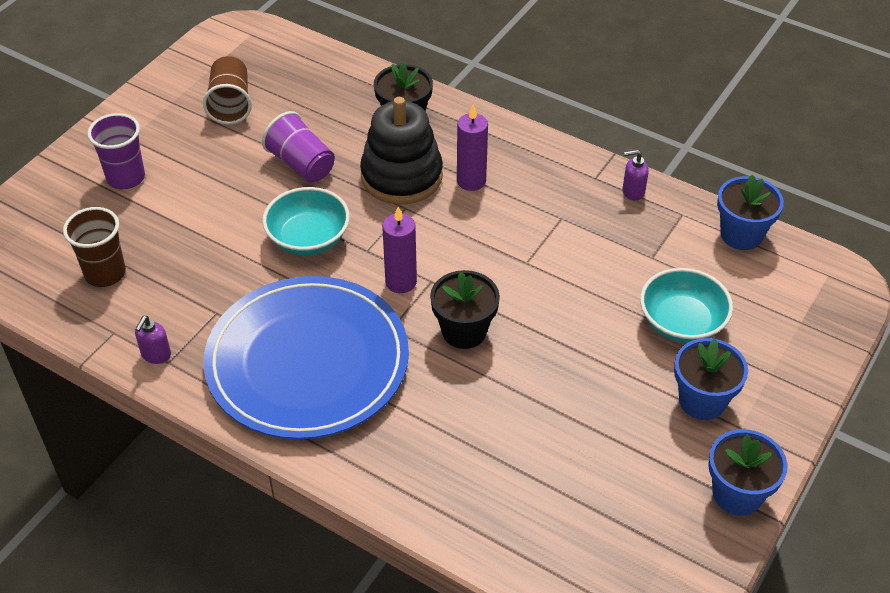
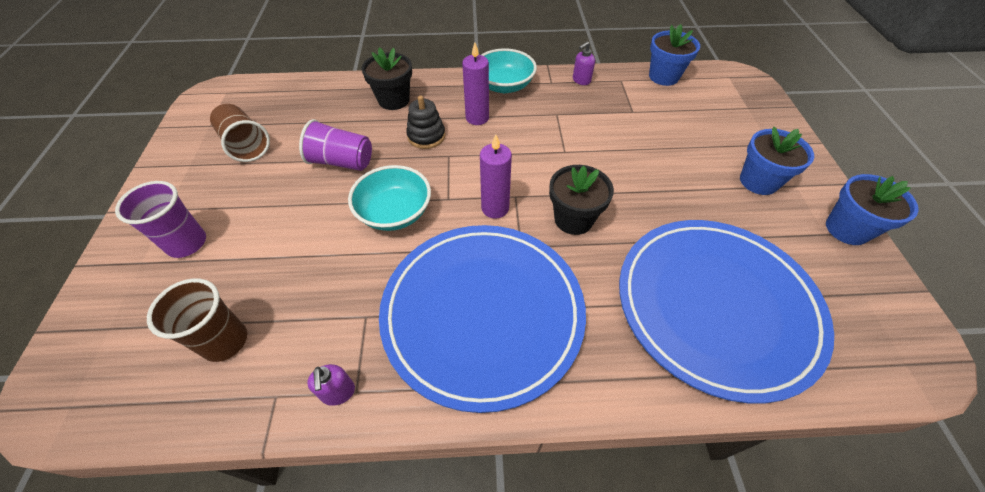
camera: 35 degrees left, 5 degrees up
(401, 176) = (426, 136): black stacking toy -> black stacking toy, size x0.56
(512, 474) = (716, 306): none -> blue plate
(681, 323) = (692, 141): turquoise bowl -> turquoise bowl (504, 86)

